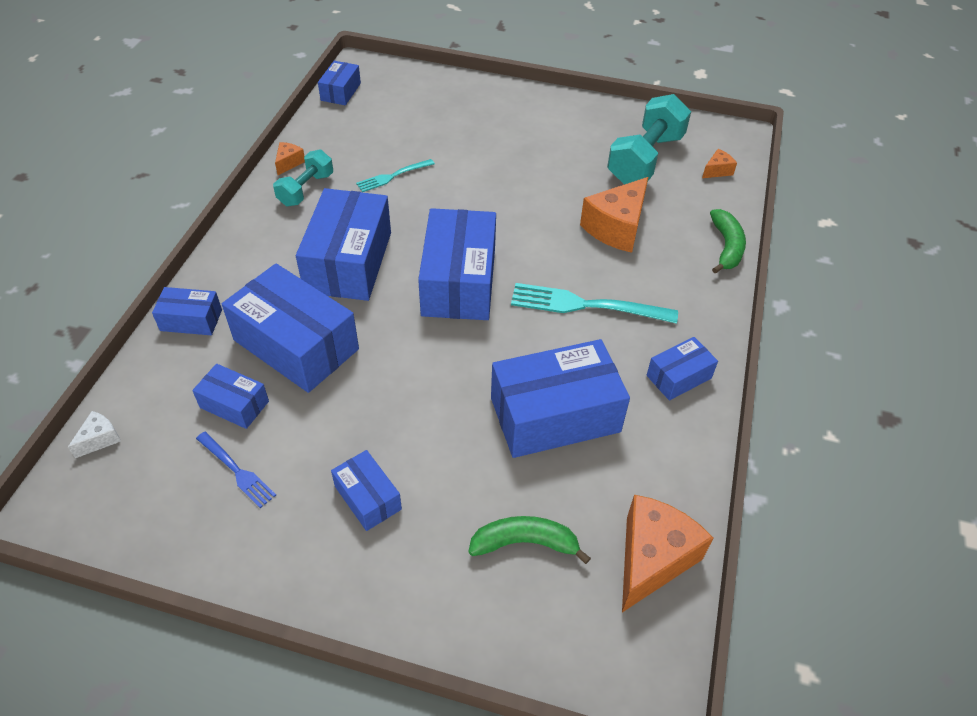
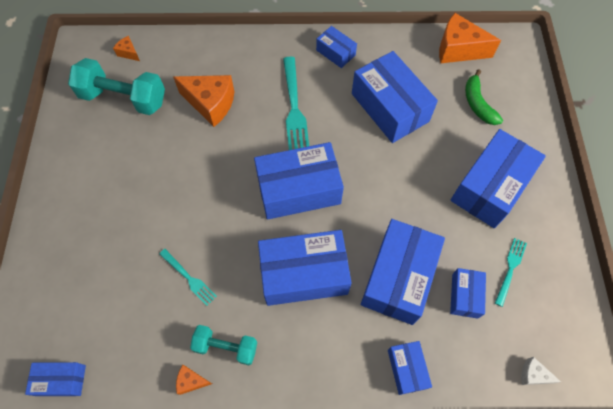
camera: 105 degrees left, 15 degrees up
(237, 471) = (510, 269): blue fork -> turquoise fork
(368, 498) = (490, 187): blue box -> blue box, size x1.98
(726, 247) = (212, 40): green banana -> none

